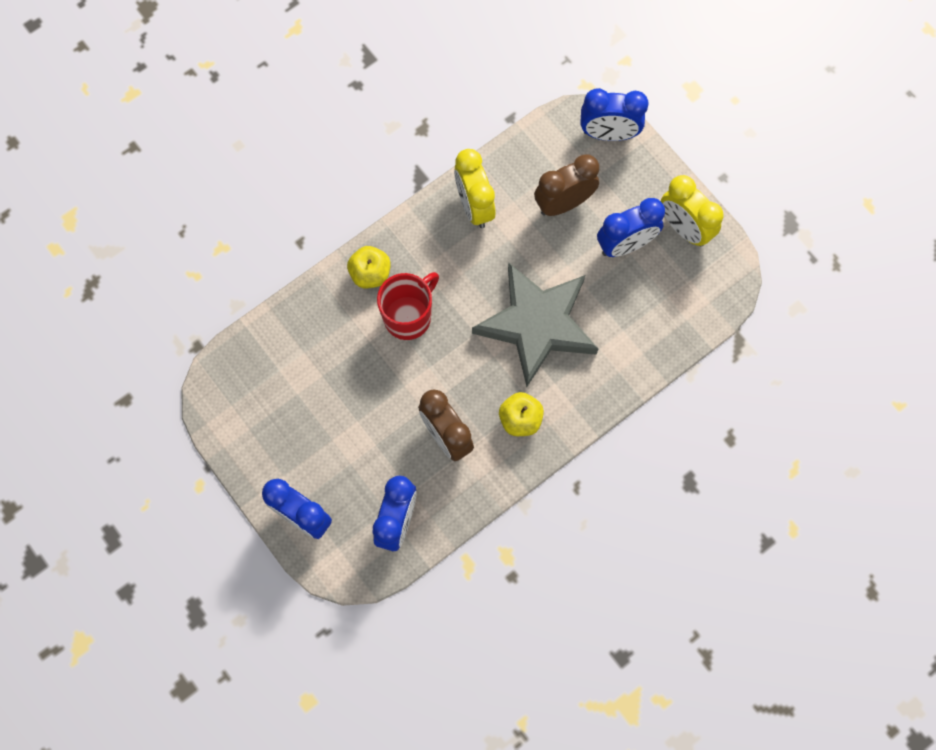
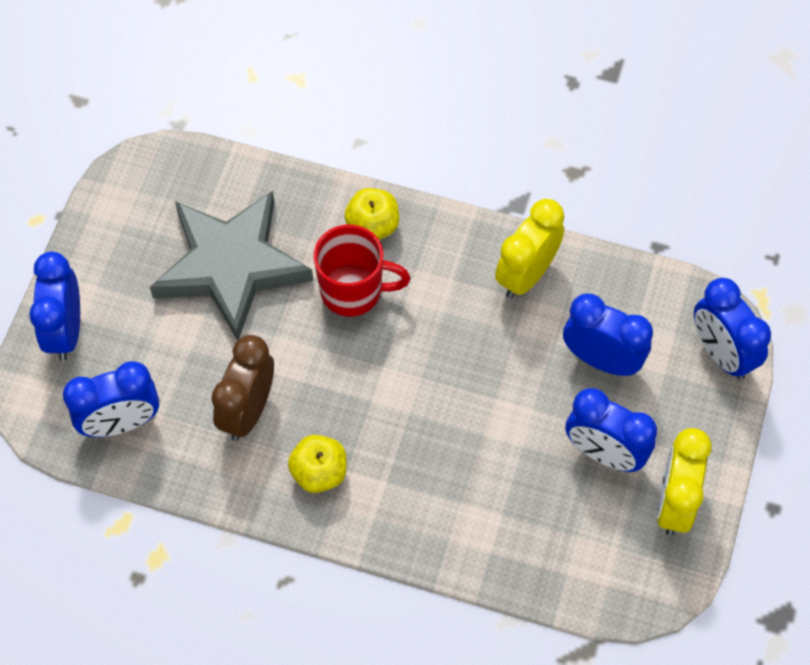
camera: 55 degrees right, 10 degrees down
(537, 324) = (440, 421): grey star -> grey star (231, 266)
(563, 203) = (601, 360): brown clock -> blue clock

